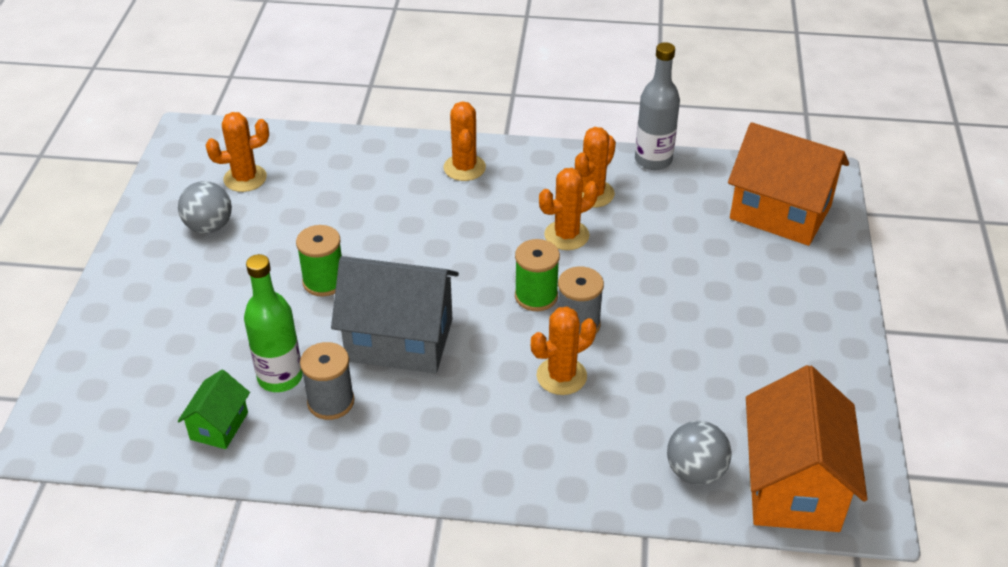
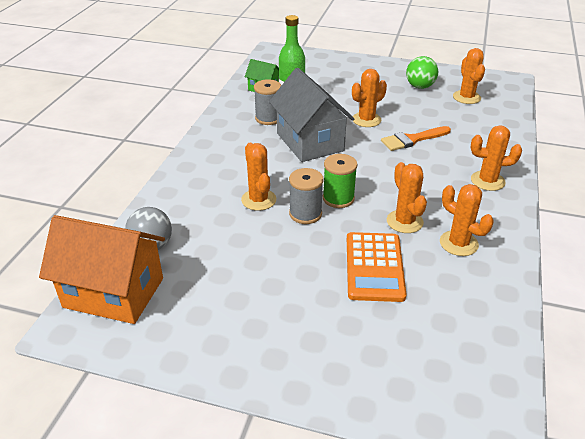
camera: 100 degrees right, 5 degrees down
(209, 226) = (420, 86): grey ball -> green ball
(324, 282) = (366, 120): green spool -> orange cactus
(376, 232) = (412, 140): none -> orange brush
(399, 340) = (310, 142): grey house -> grey house turned 45 degrees counterclockwise
(653, 160) = (513, 291): grey bottle -> none
(655, 257) = (374, 267): none -> orange calculator
(780, 213) = (433, 372): orange house -> none

